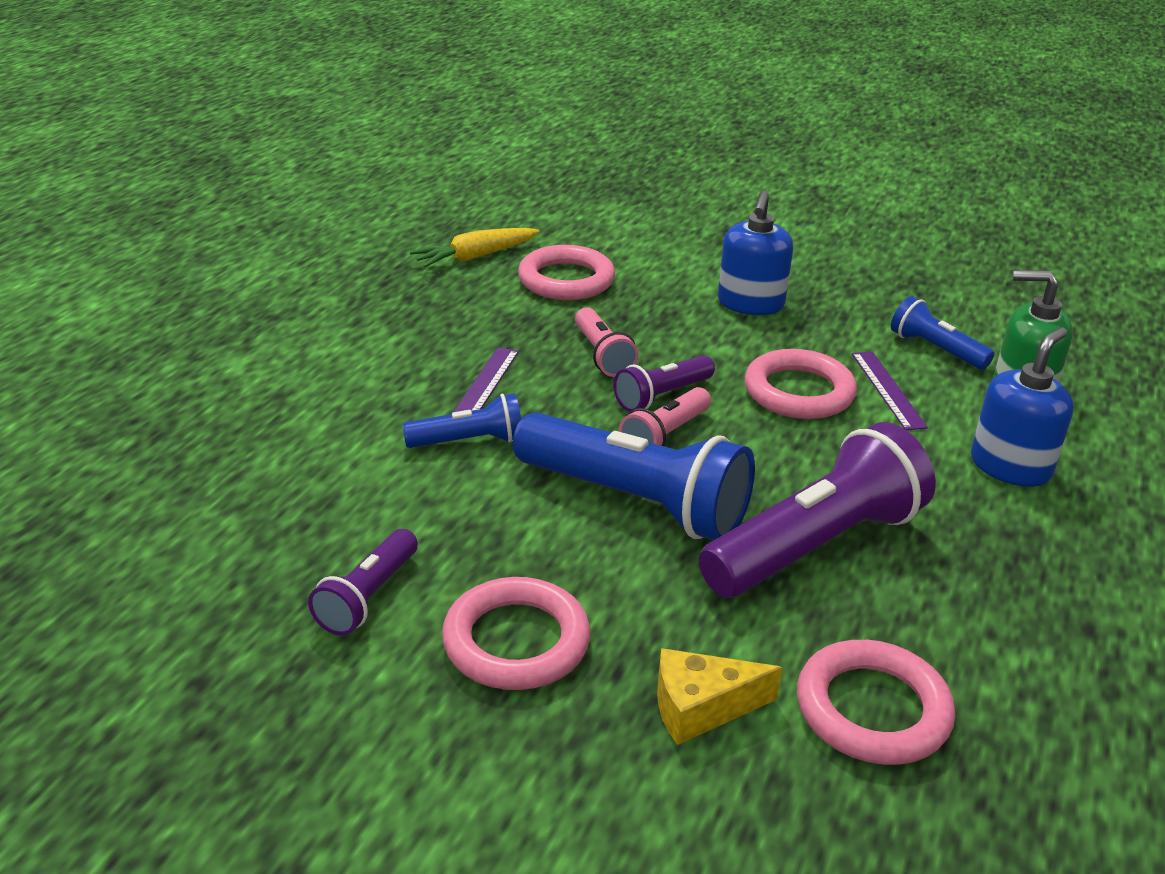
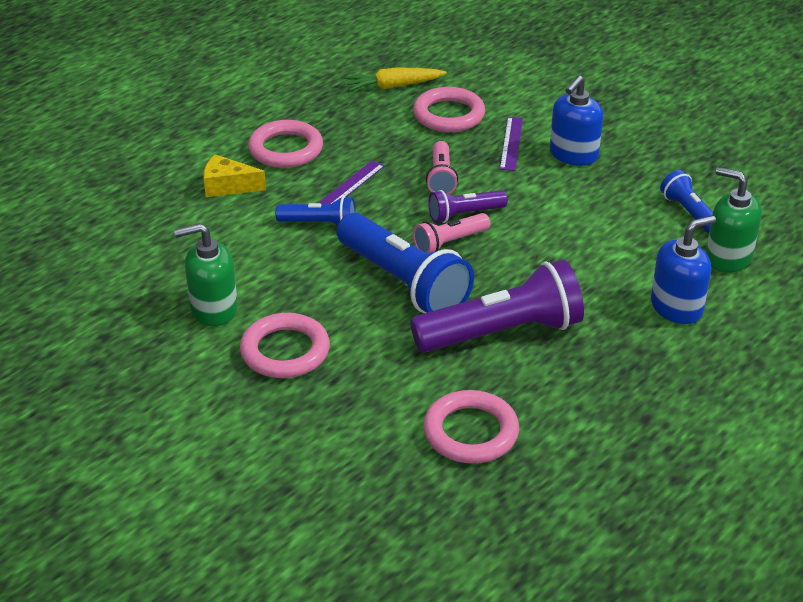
camera: 20 degrees right, 5 degrees up
(368, 597) = (213, 309): purple flashlight -> green soap dispenser
(701, 708) = (370, 409): yellow cheese -> yellow cheese (228, 186)
(798, 392) = (563, 228): pink ring -> pink ring (286, 149)
(887, 389) = (629, 237): purple ruler -> purple ruler (511, 143)

